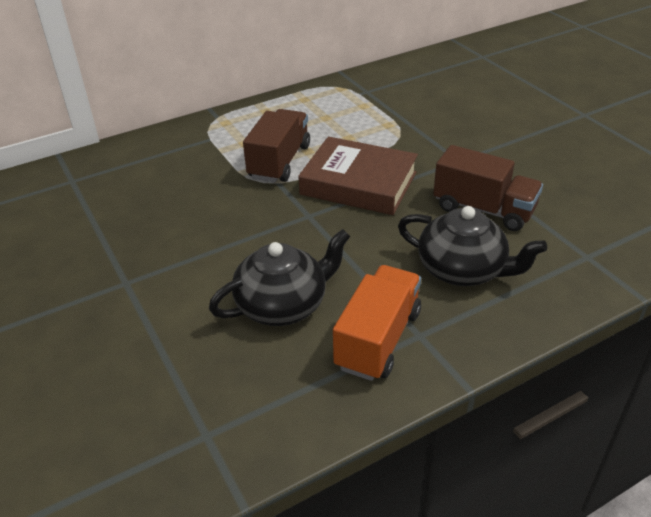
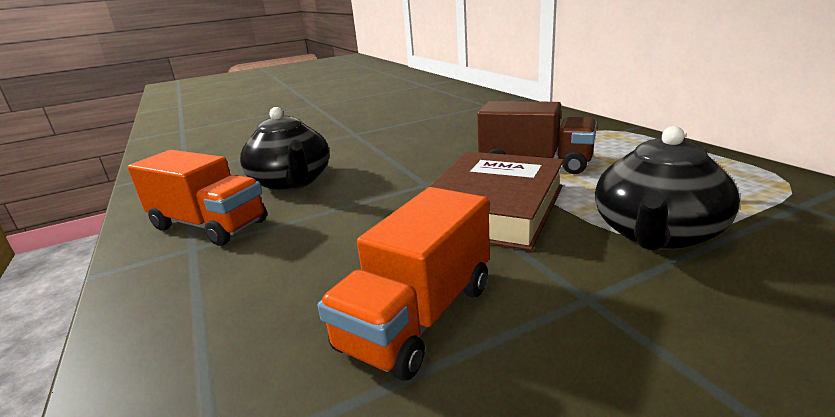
camera: 95 degrees right, 15 degrees down
(463, 270) = (275, 283): black teapot -> black teapot (656, 234)
(483, 209) = (418, 316): brown truck -> orange truck

